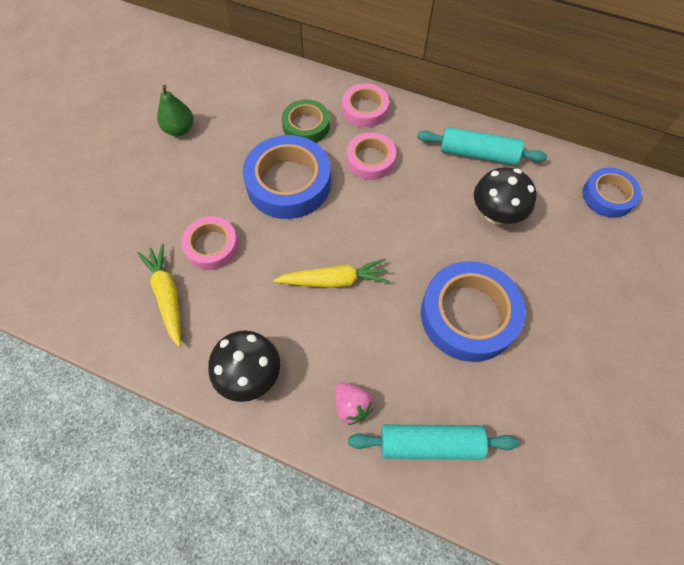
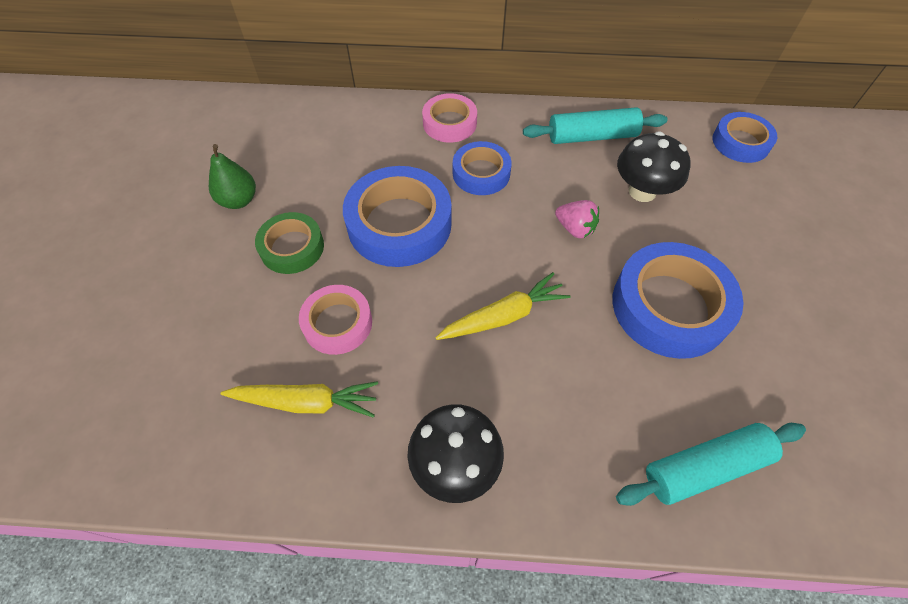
camera: 20 degrees left, 5 degrees down
(167, 296) = (306, 402): yellow carrot -> yellow carrot turned 135 degrees clockwise
(306, 126) = (391, 157): green tape -> green tape (292, 247)
(351, 406) = (595, 456): pink strawberry -> pink strawberry (575, 228)
(370, 160) = (481, 173): pink tape -> blue tape

